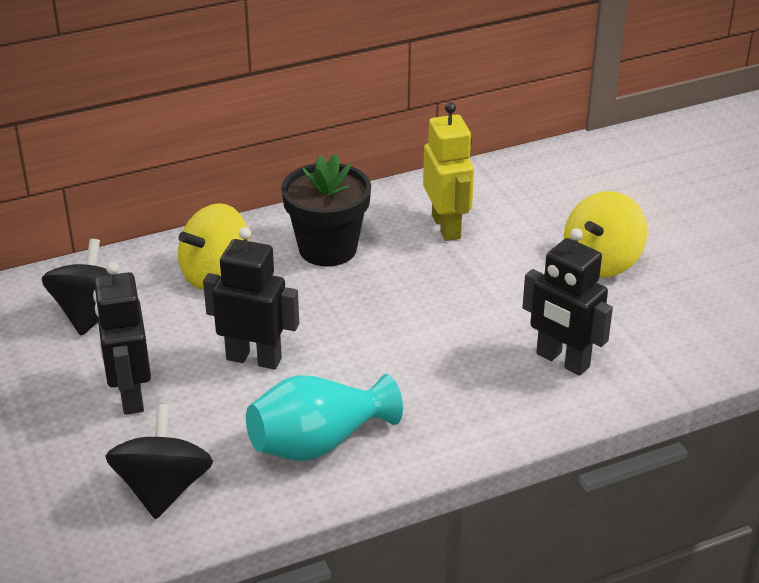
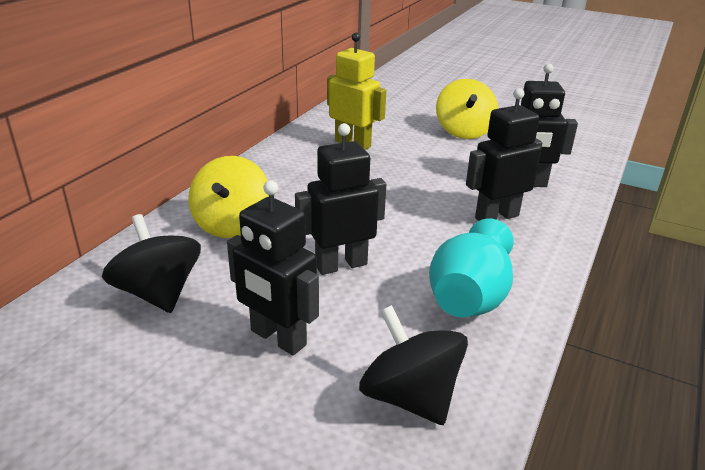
camera: 40 degrees left, 5 degrees down
(328, 249) = (294, 180): black flower pot -> none
(466, 382) = (496, 217): none -> black robot

